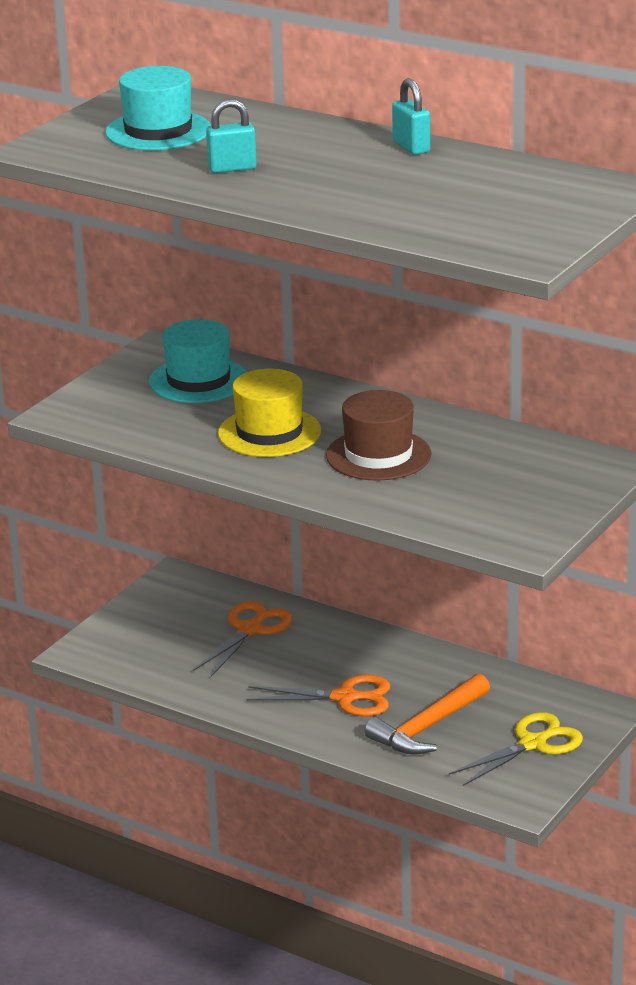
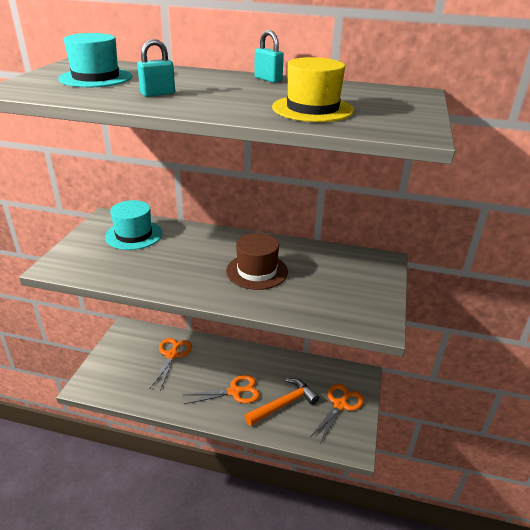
camera: 20 degrees left, 5 degrees up
(269, 432) = (187, 264): yellow hat -> yellow hat (312, 109)
(428, 727) = (284, 404): orange hammer -> orange hammer turned 150 degrees counterclockwise
(533, 744) = (340, 405): yellow scissors -> orange scissors

